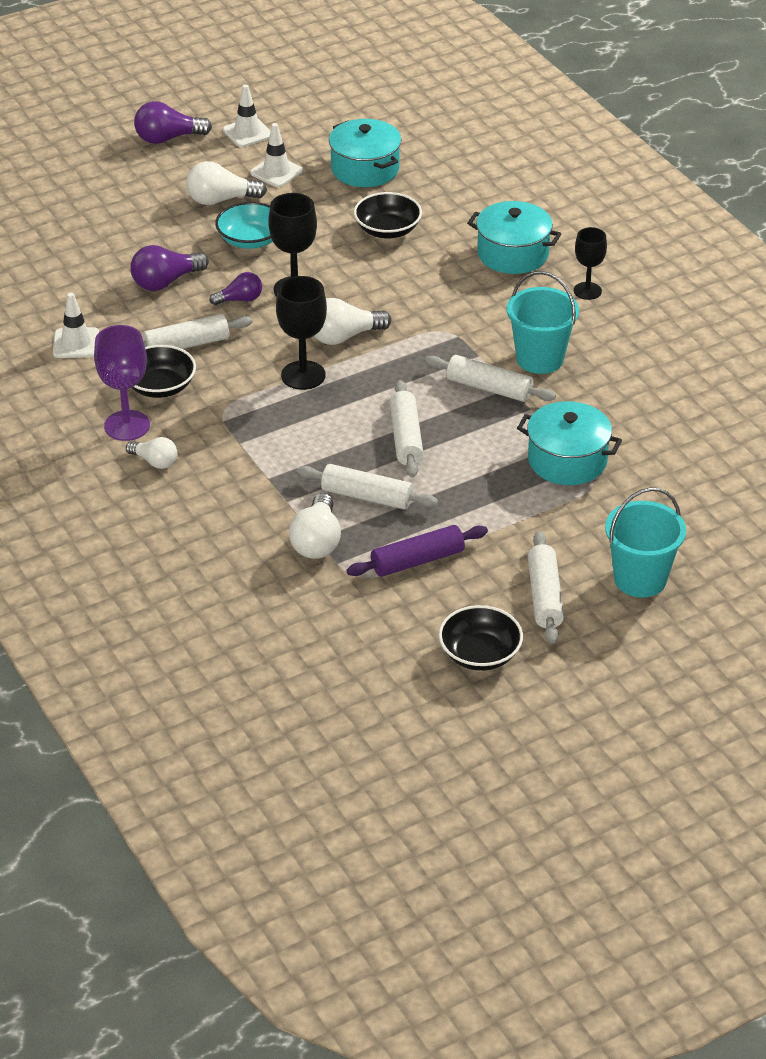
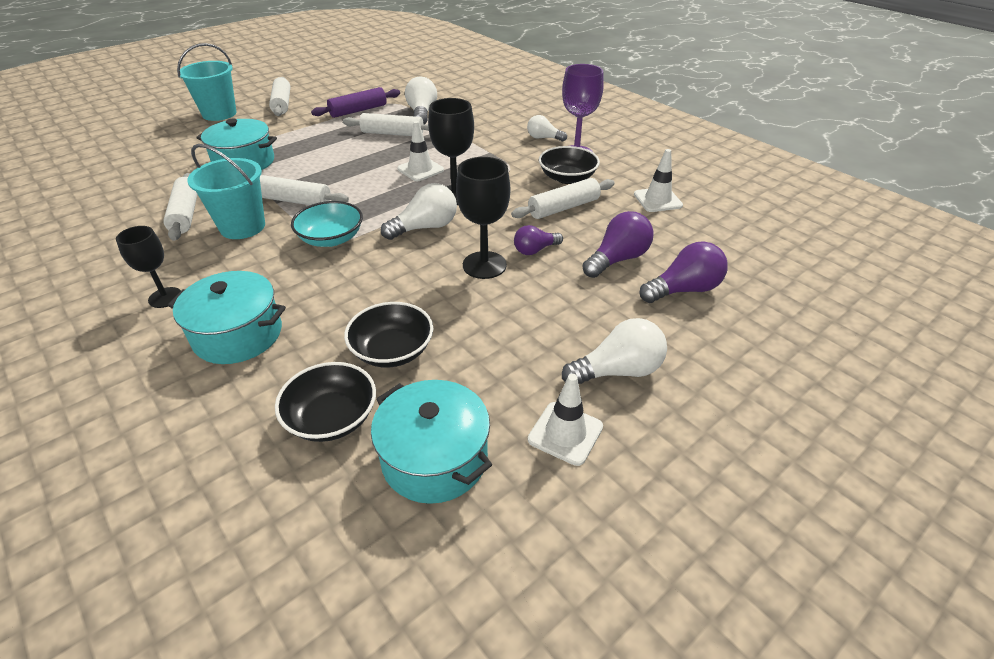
camera: 170 degrees right, 0 degrees up
(168, 138) = (765, 485): purple light bulb -> purple light bulb (683, 289)
(247, 133) = (648, 520): white traffic cone -> white traffic cone (420, 169)
(250, 240) = (554, 317): turquoise bowl -> turquoise bowl (331, 238)
(406, 437) = (366, 164): white rolling pin -> white rolling pin (185, 214)
(480, 654) = (324, 83): black bowl -> black bowl (332, 418)

